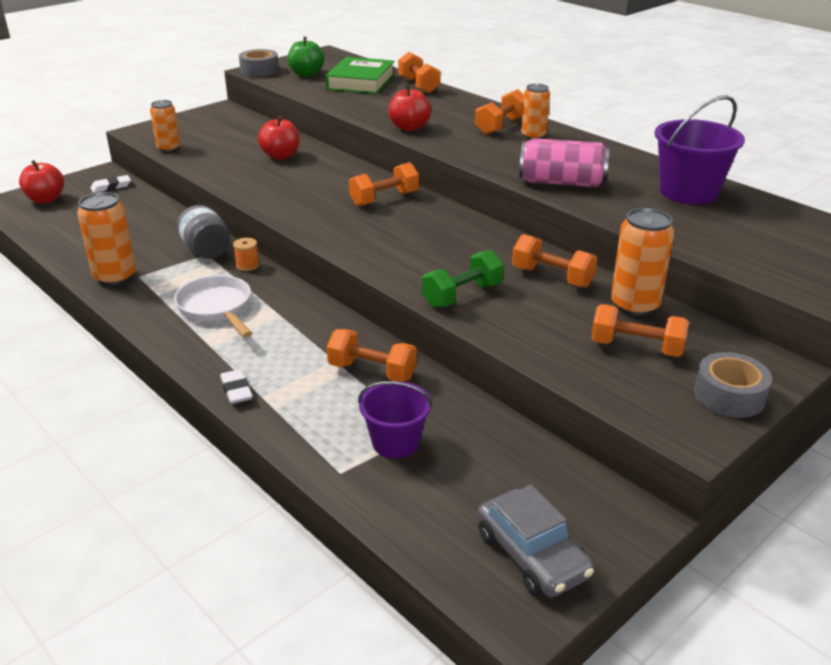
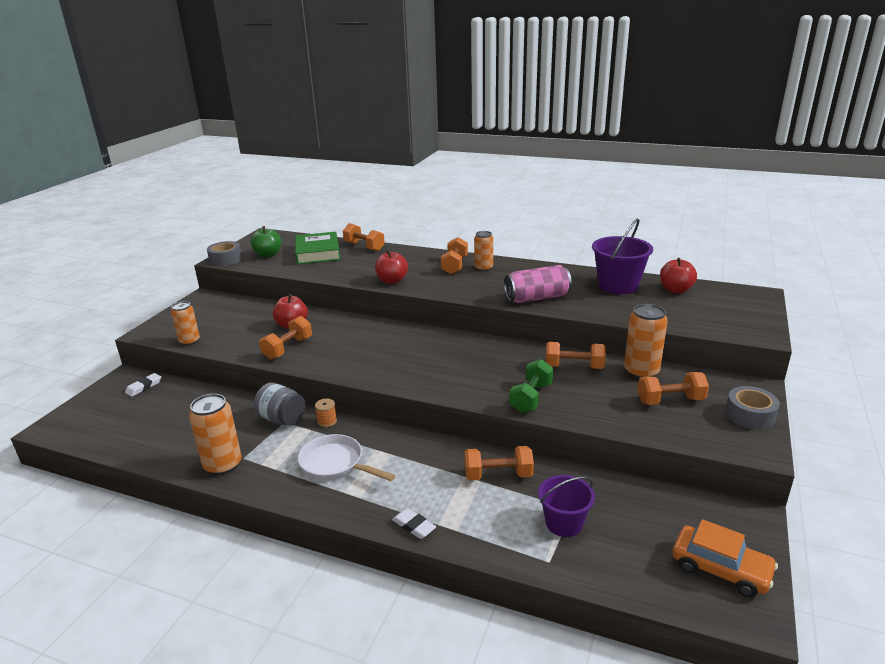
camera: 25 degrees left, 5 degrees down
(46, 199) = (90, 414): red apple -> red apple (675, 290)
(384, 199) = (405, 340): orange dumbbell -> orange dumbbell (288, 348)
(532, 555) = (720, 569): grey car -> orange car

